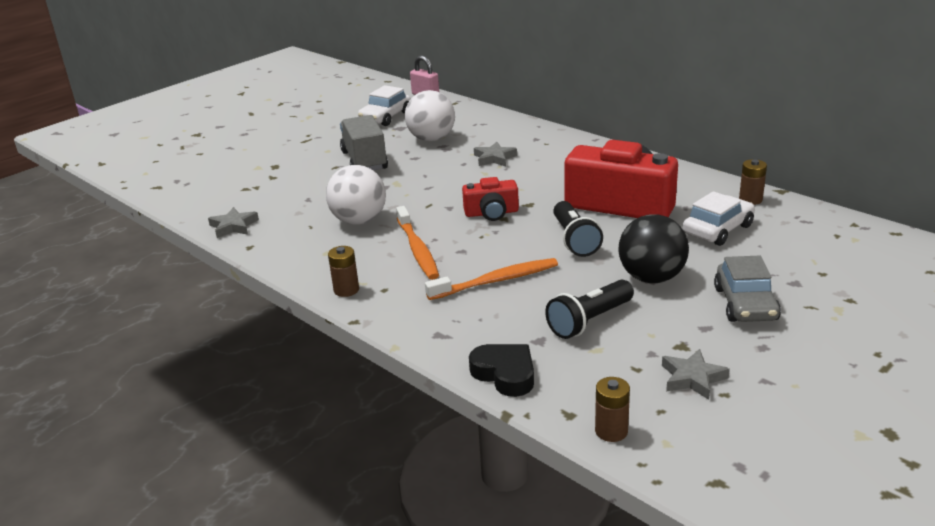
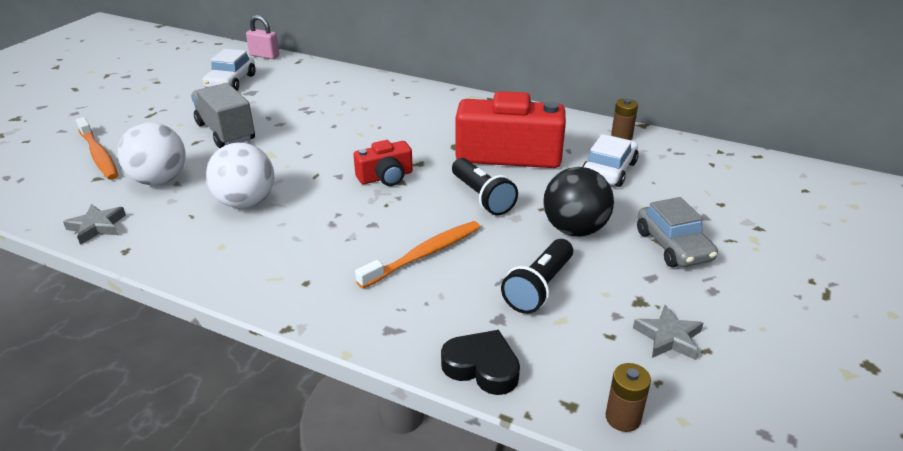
camera: 20 degrees left, 5 degrees up
(346, 290) = (262, 290): brown battery -> none
(417, 249) = (324, 229): orange toothbrush -> orange toothbrush (99, 155)
(431, 139) = (289, 101): white ball -> white ball (159, 180)
(494, 158) = (363, 117): grey star -> none

